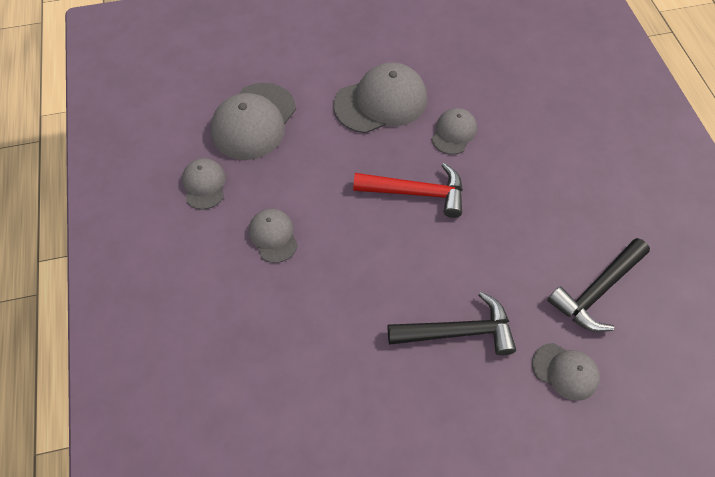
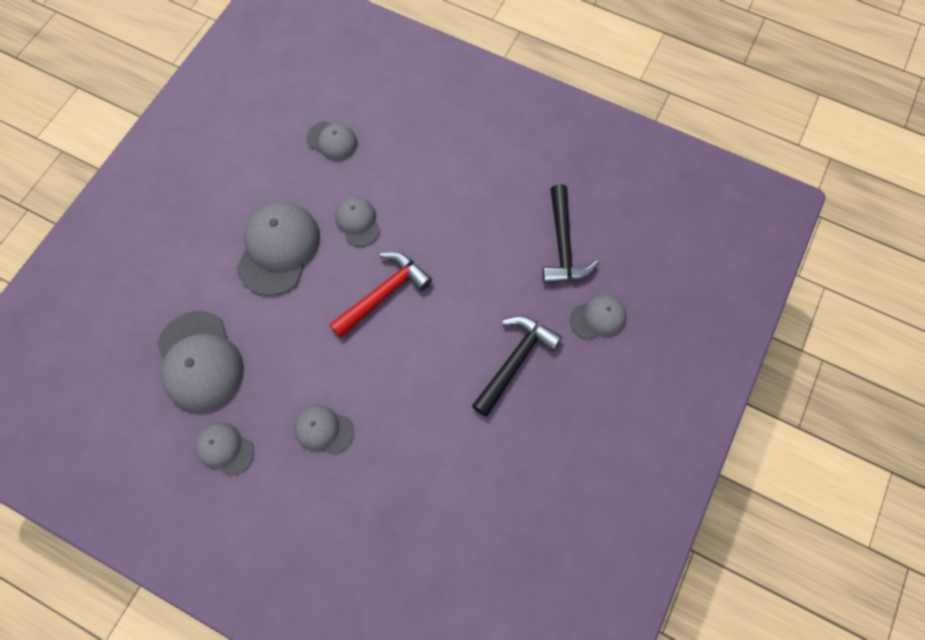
camera: 50 degrees left, 10 degrees up
(497, 69) = (332, 141): none -> grey cap

